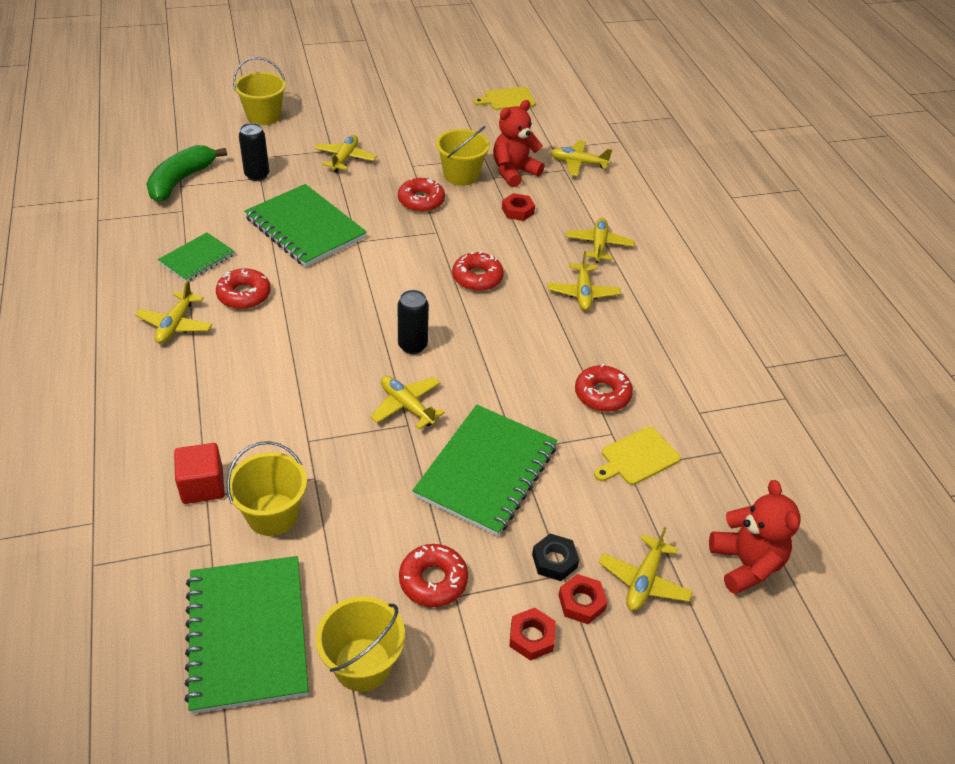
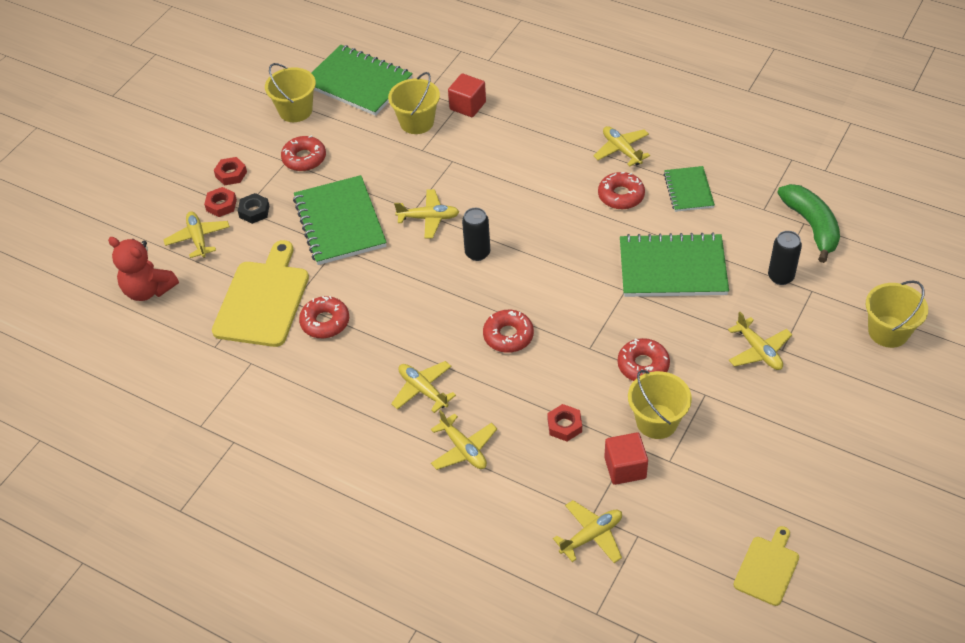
camera: 140 degrees right, 5 degrees up
(514, 172) = (625, 468): red teddy bear -> red cube
(637, 457) = (263, 300): yellow cutting board -> yellow cutting board, size x1.82

